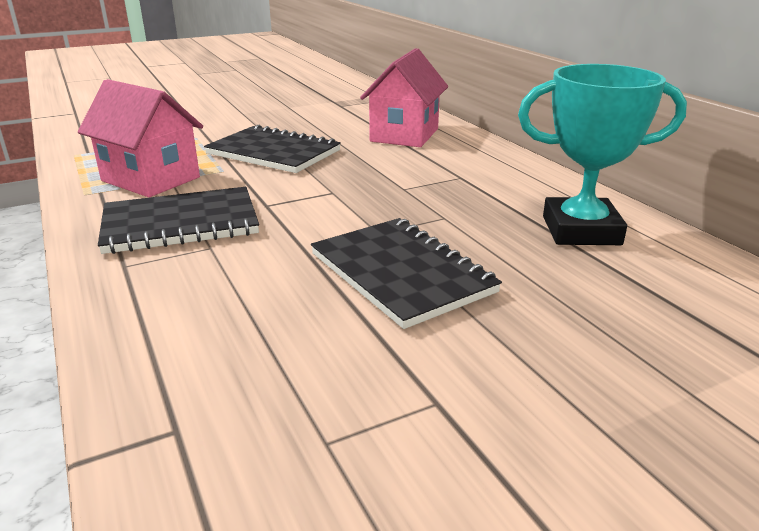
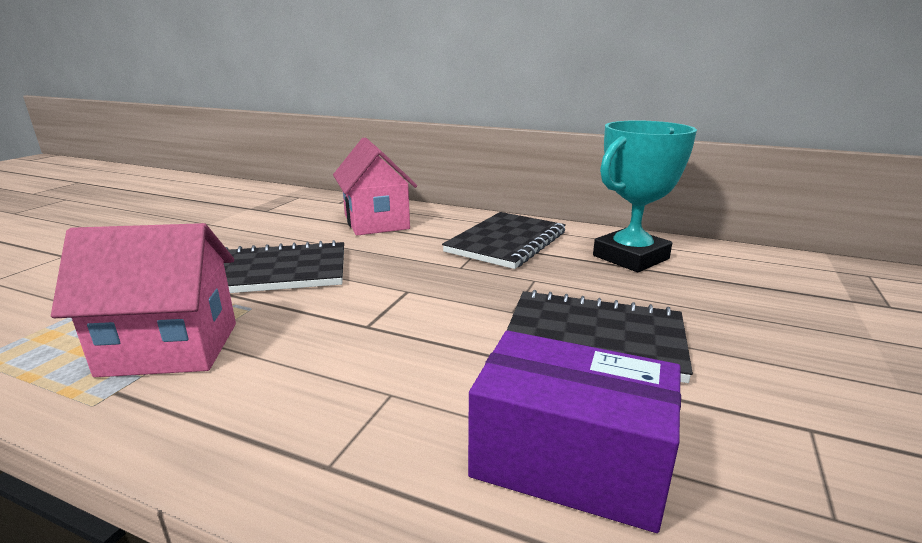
camera: 40 degrees left, 5 degrees down
(180, 223) = (308, 383): black notebook -> black notebook (506, 242)
(233, 325) = (569, 461): none -> purple box

